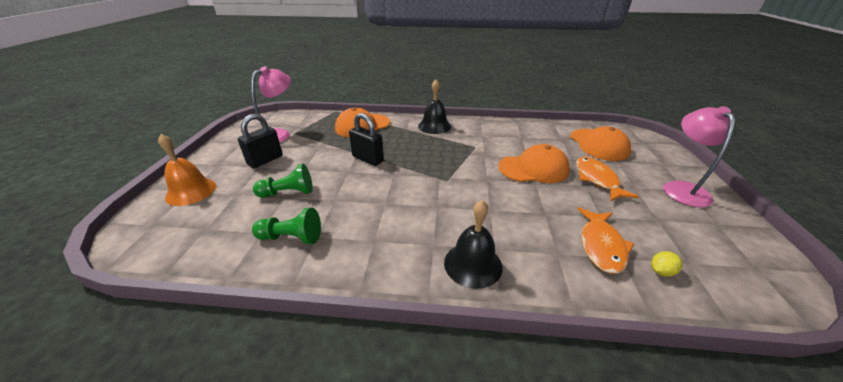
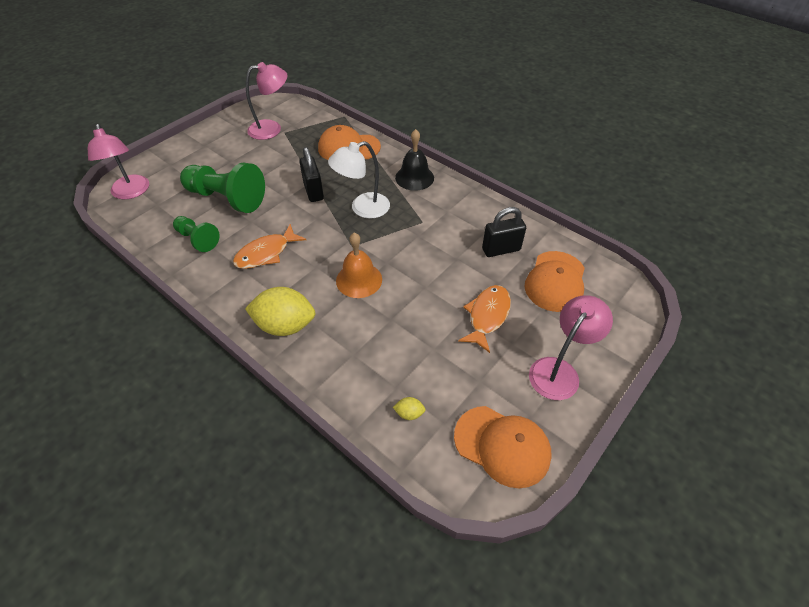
camera: 35 degrees right, 15 degrees up
(157, 231) = (131, 192): none -> pink lamp
(191, 191) = (170, 165): orange bell -> orange bell (359, 280)
(265, 160) = (238, 156): black padlock -> black padlock (501, 249)
(288, 193) = (227, 198): green pawn -> green pawn, size x1.74
(422, 155) = (363, 208): none -> white lamp
(473, 264) = (285, 325): black bell -> yellow lemon
(533, 169) = (443, 273): orange cap -> orange cap (502, 446)
(601, 246) = (394, 369): orange fish -> orange fish (266, 253)

